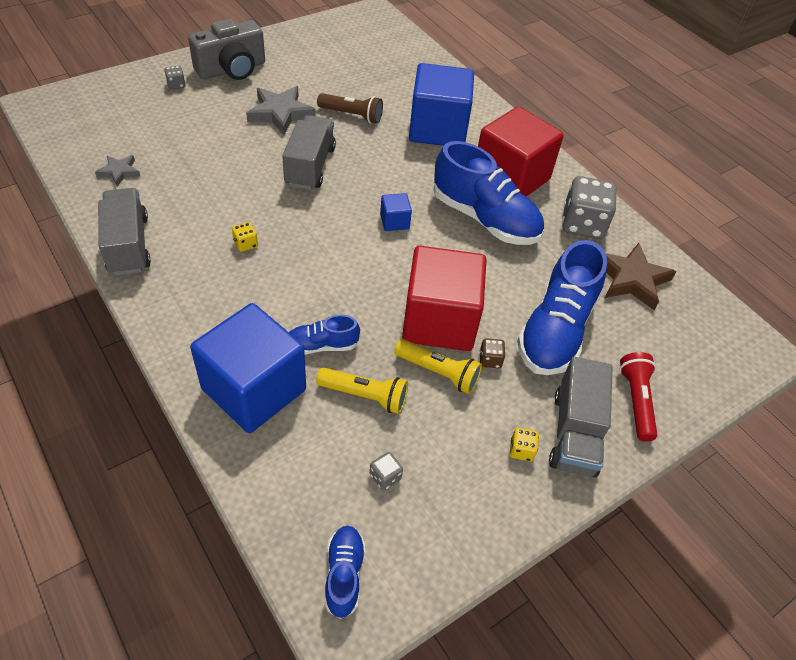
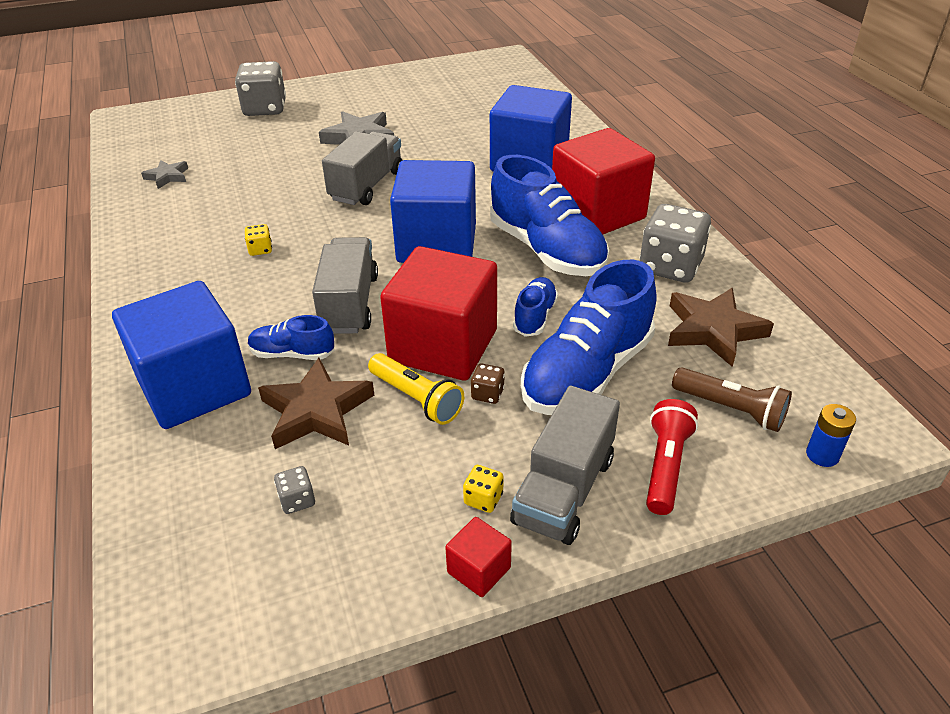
camera: 20 degrees right, 10 degrees down
(128, 245) = (140, 239): grey truck -> grey truck (349, 304)
(176, 85) = (265, 109): grey dice -> grey dice, size x2.30
(232, 69) = (328, 99): grey camera -> none
(344, 574) = (193, 600): blue shoe -> blue shoe (535, 317)
(352, 115) = (436, 144): brown flashlight -> brown flashlight (731, 409)
(365, 396) = (316, 411): yellow flashlight -> brown star
(394, 221) = (437, 243): blue cube -> blue cube, size x2.40
(540, 508) = (479, 570): none -> red cube
(733, 375) = (822, 455): none -> blue battery

